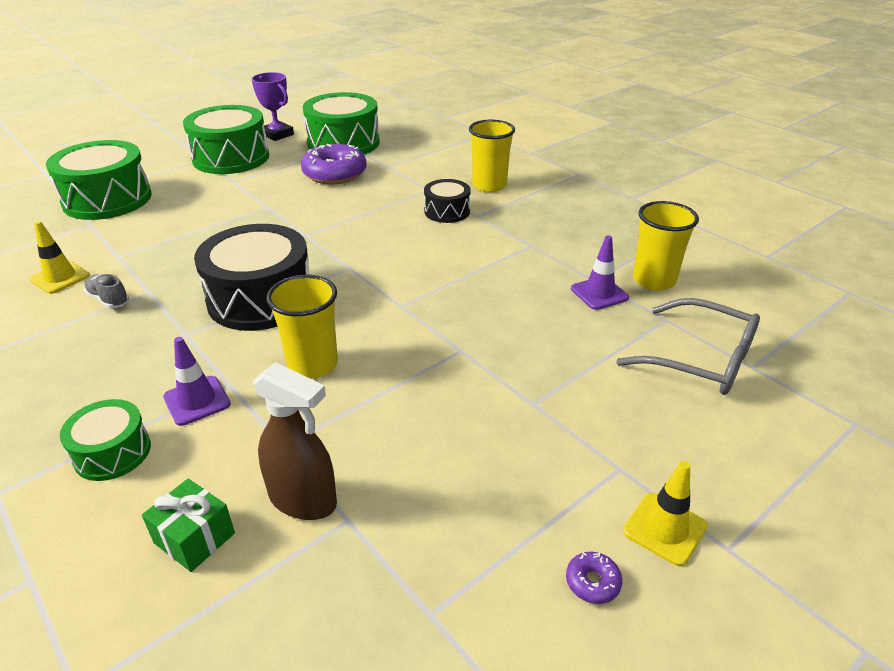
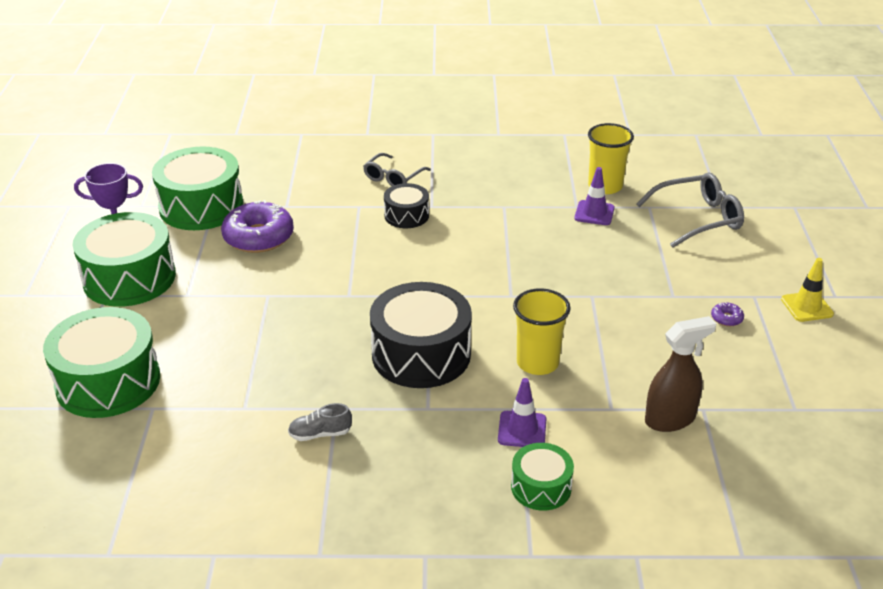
camera: 50 degrees left, 0 degrees up
(60, 277) = (240, 452): yellow traffic cone -> none
(194, 538) = (662, 474): green gift -> none
(489, 185) = (393, 178): yellow cup -> grey glasses
(592, 582) = (819, 347): purple donut -> purple donut (726, 318)

